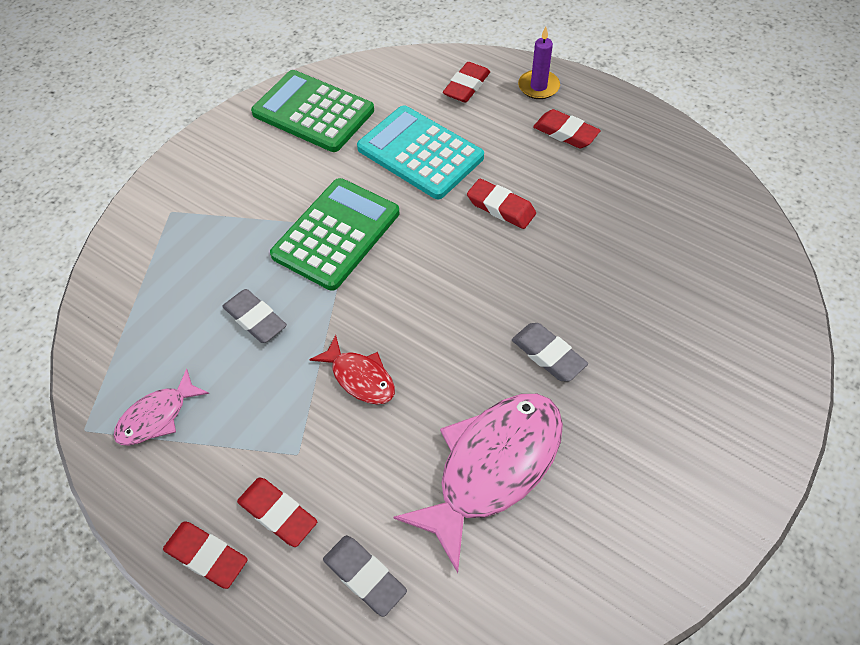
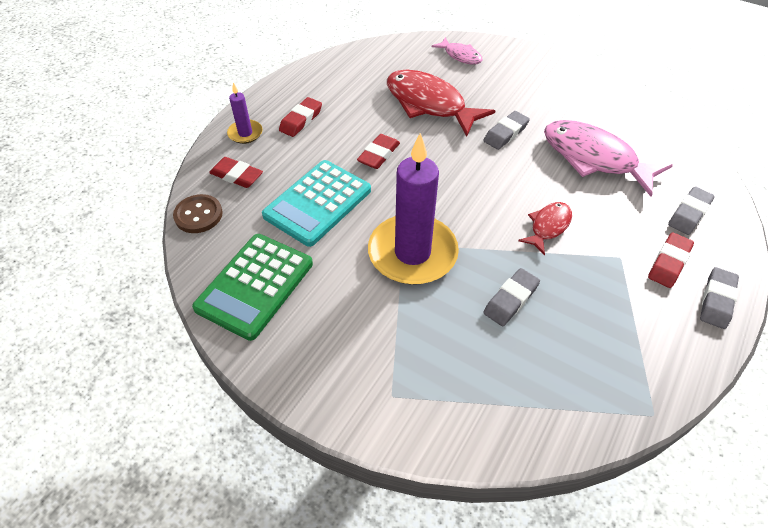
camera: 95 degrees left, 5 degrees down
(157, 416) = (622, 357): pink fish -> pink fish (460, 56)
(206, 556) = (716, 300): red eraser -> grey eraser
(336, 234) = (412, 253): green calculator -> purple candle
(410, 65) = (198, 215): none -> brown button
(611, 266) = (429, 104): none -> red fish

